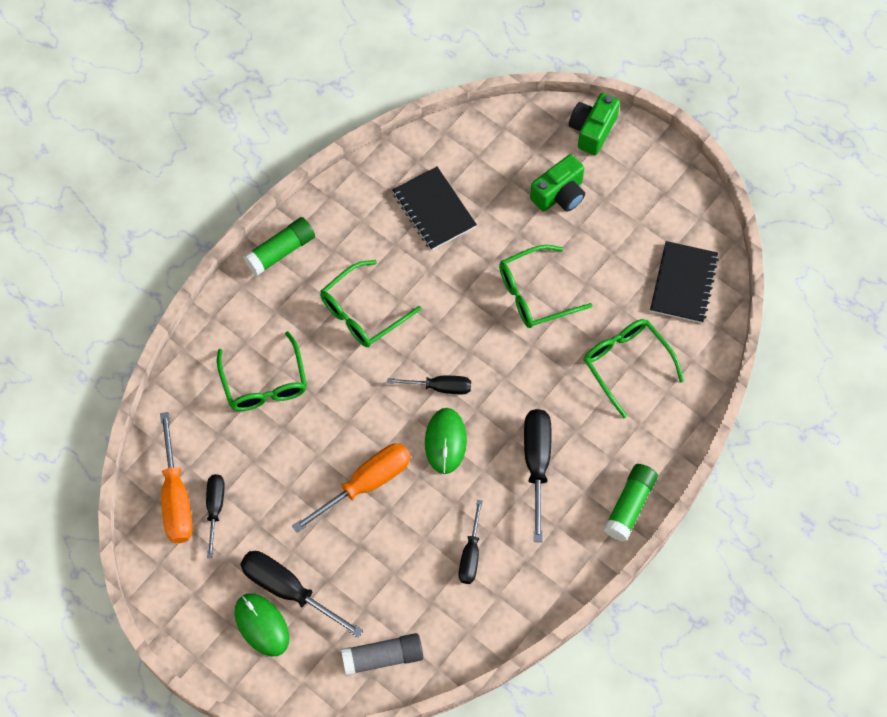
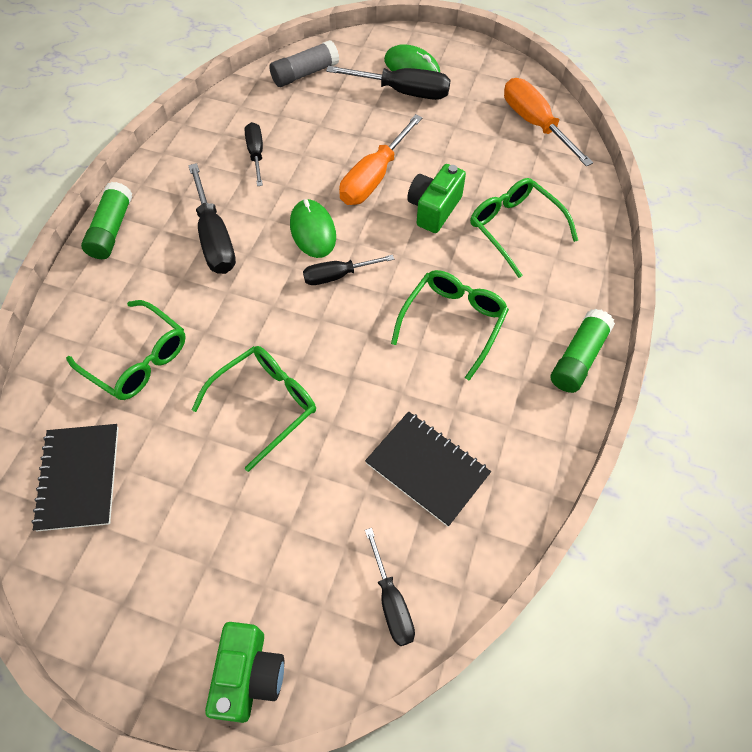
camera: 160 degrees right, 5 degrees down
(215, 508) = (497, 126): black screwdriver -> black screwdriver (391, 602)
(559, 194) = (271, 548): green camera -> green camera (434, 209)

